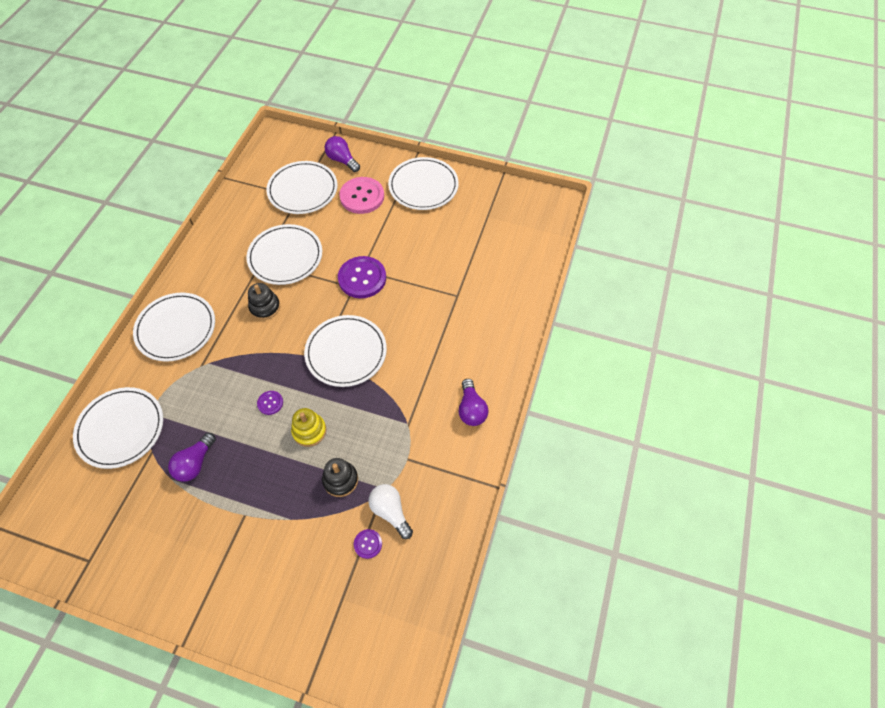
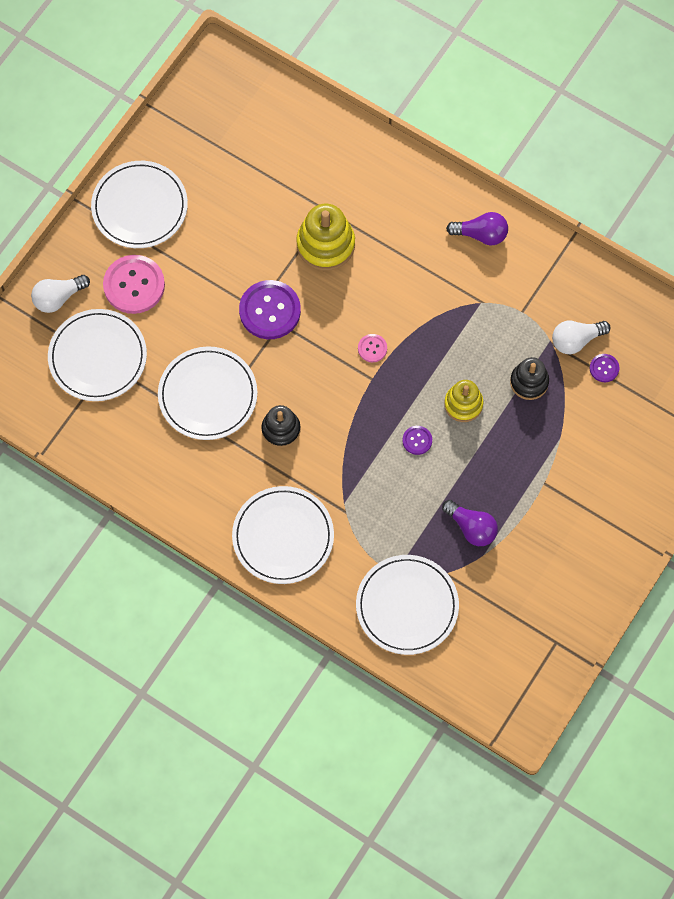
camera: 75 degrees left, 10 degrees up
(342, 160) = (58, 298): purple light bulb -> white light bulb
(346, 352) = (372, 348): white plate -> pink button
(428, 301) = (325, 244): none -> yellow stacking toy

